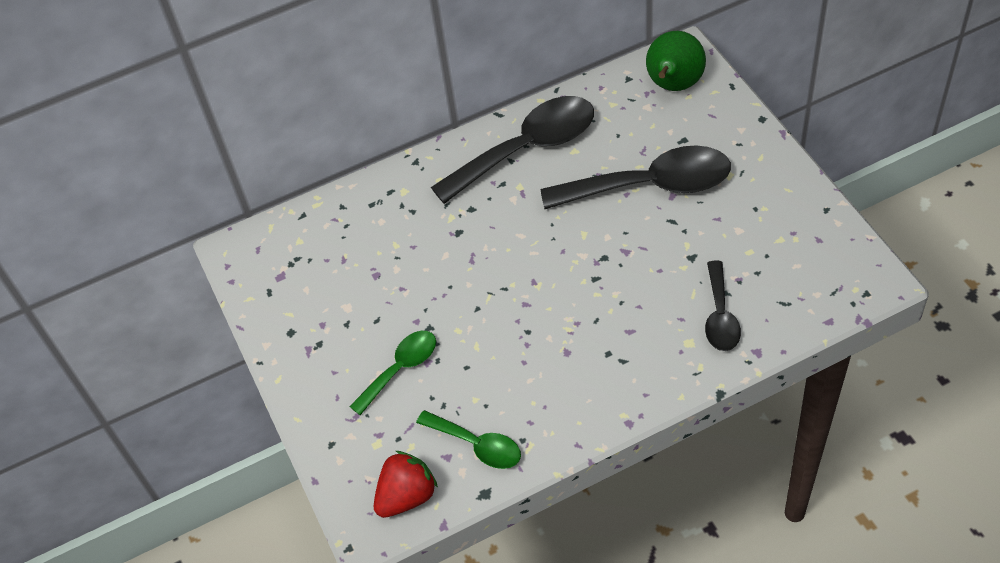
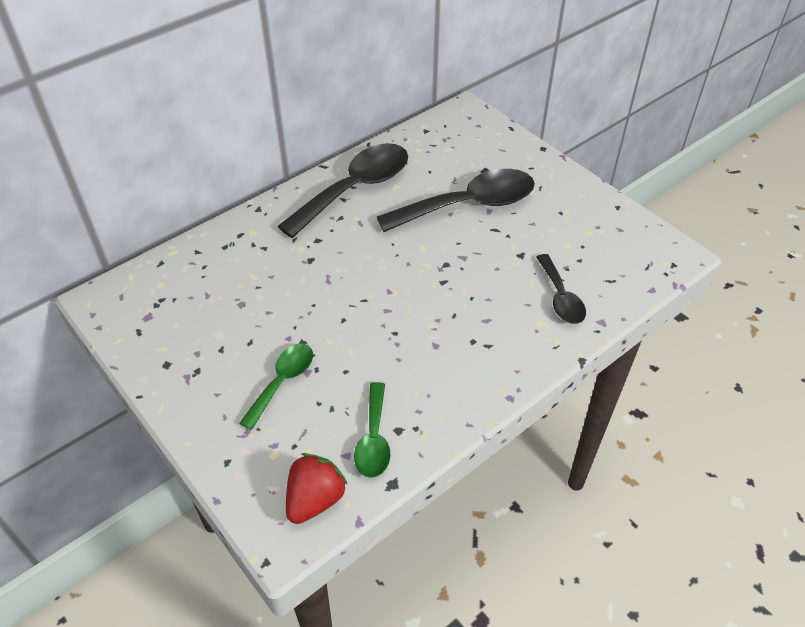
camera: 20 degrees left, 5 degrees down
(477, 445) = (374, 439): green spoon -> green spoon turned 75 degrees clockwise
(673, 85) = (464, 132): green pear -> none

